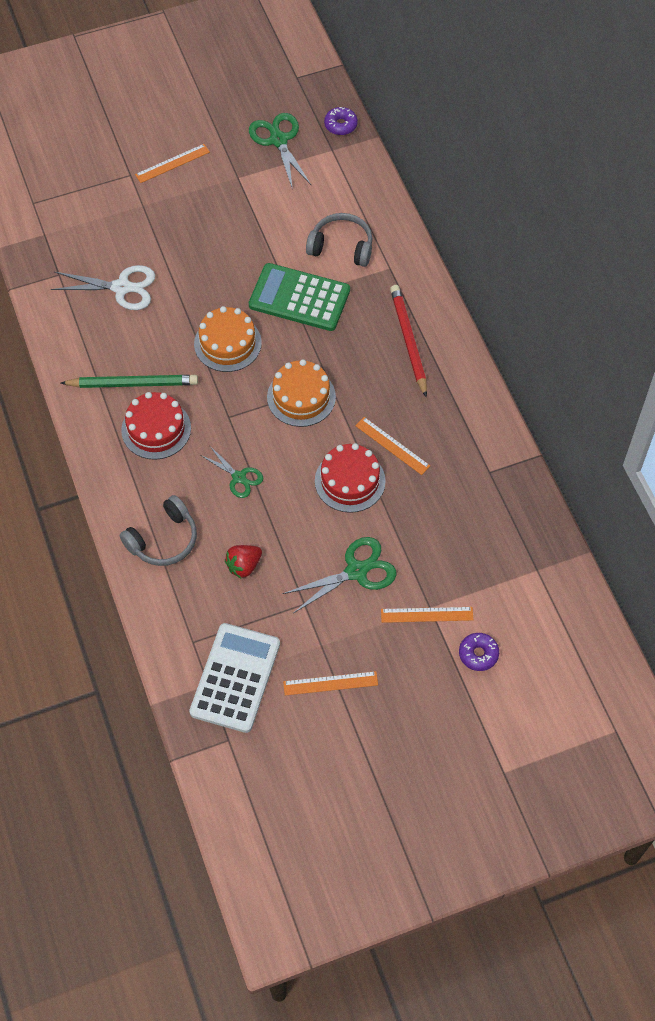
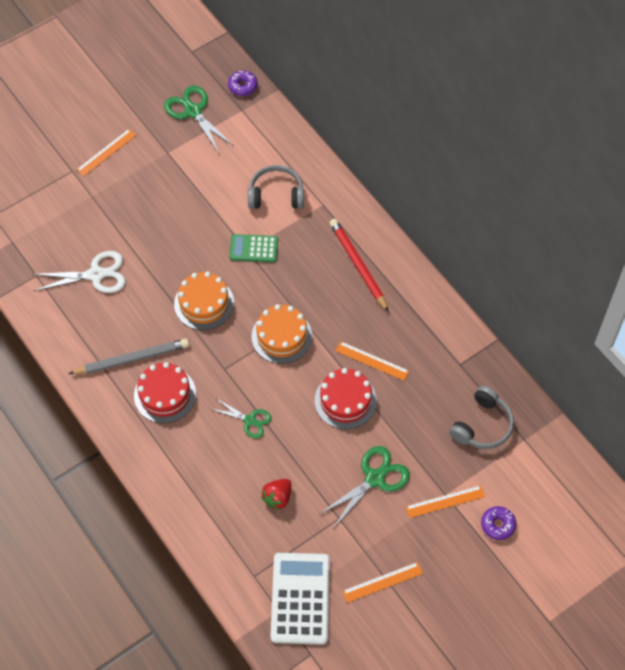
camera: 15 degrees left, 0 degrees up
(133, 383) = (132, 359): green pencil -> grey pencil
(163, 540) = (201, 492): grey headphones -> grey headphones (482, 425)
(299, 298) = (253, 248): green calculator -> green calculator, size x0.58

